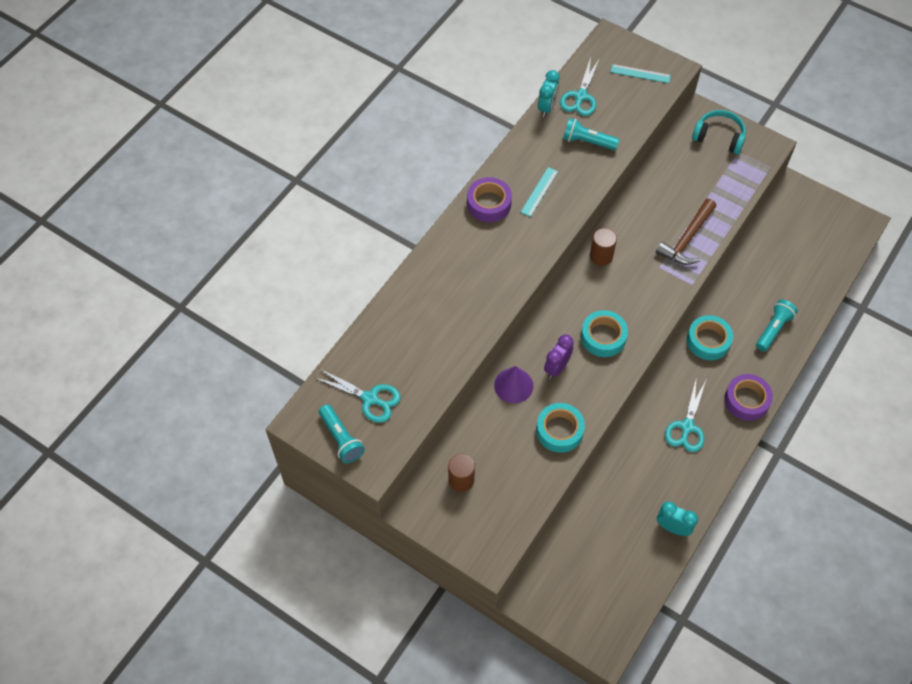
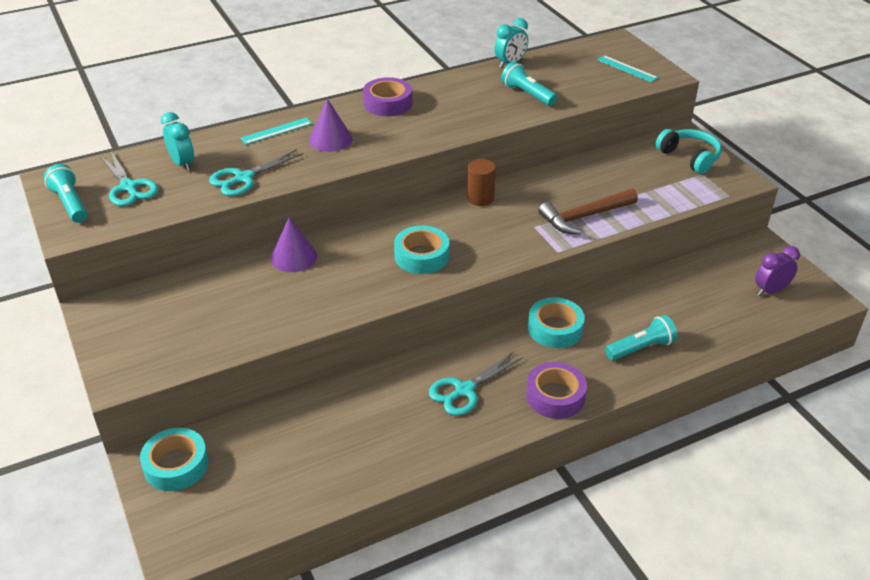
camera: 30 degrees right, 20 degrees down
(341, 439) = (70, 203): turquoise flashlight -> turquoise flashlight turned 150 degrees clockwise
(461, 480) = (165, 305): brown cylinder -> none
(479, 268) = (330, 139): none -> purple cone
(539, 191) = (444, 110): turquoise ruler -> turquoise ruler (276, 131)
(556, 367) = (350, 260): purple clock -> purple clock (770, 291)
(559, 430) = (301, 308): turquoise tape -> turquoise tape (176, 465)
(581, 96) = (551, 66): turquoise scissors -> turquoise scissors (243, 178)
(672, 527) = (363, 473): turquoise clock -> turquoise clock (182, 164)

